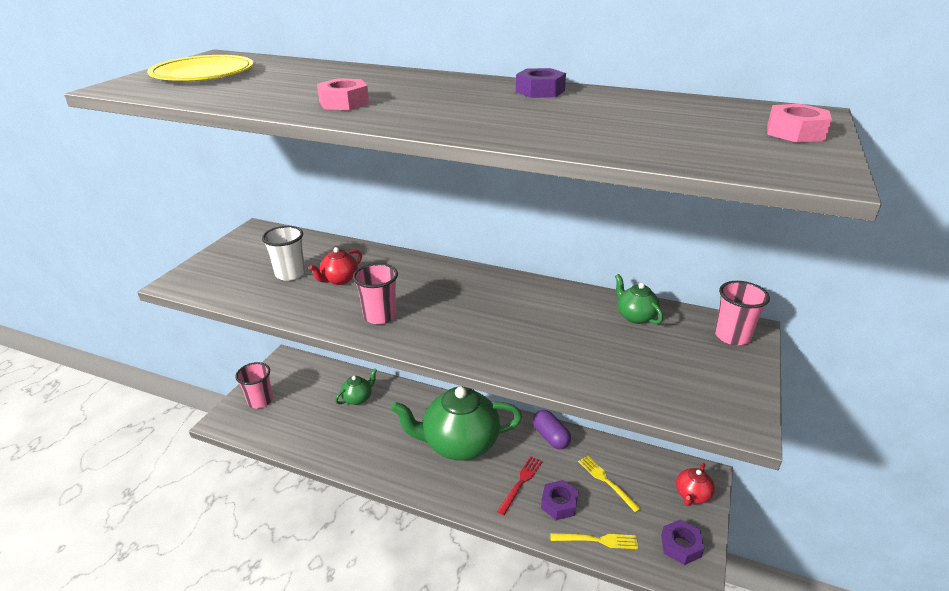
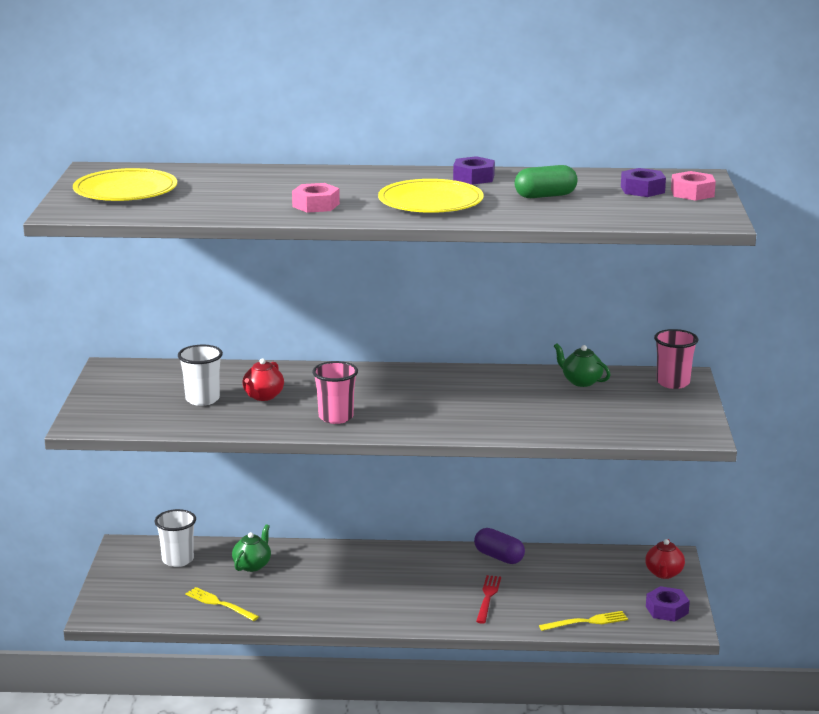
camera: 20 degrees left, 10 degrees down
(260, 401) = (130, 589): pink cup -> none
(310, 380) = (178, 560): none -> white cup
(459, 444) = (401, 581): green teapot -> none
(465, 111) = (430, 202): none -> yellow plate
(559, 504) = (536, 605): purple nut -> purple nut (642, 190)
(602, 117) = (545, 196): none -> green capsule
(606, 481) = (575, 579): yellow fork -> yellow fork (219, 604)

